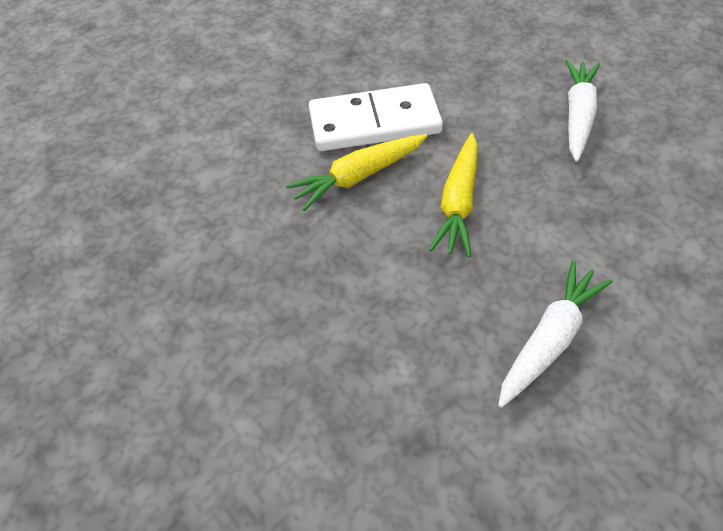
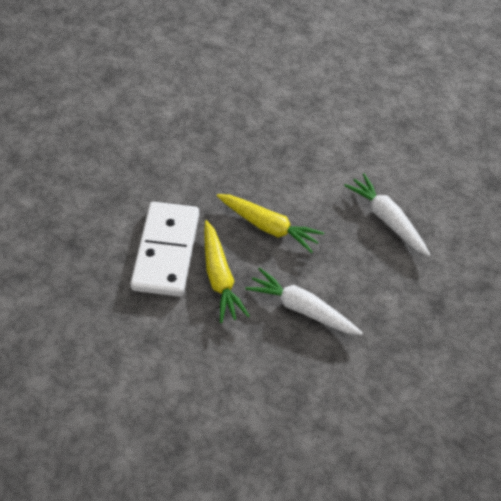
camera: 80 degrees left, 0 degrees up
(577, 116) = (217, 134): white carrot -> white carrot (302, 308)

